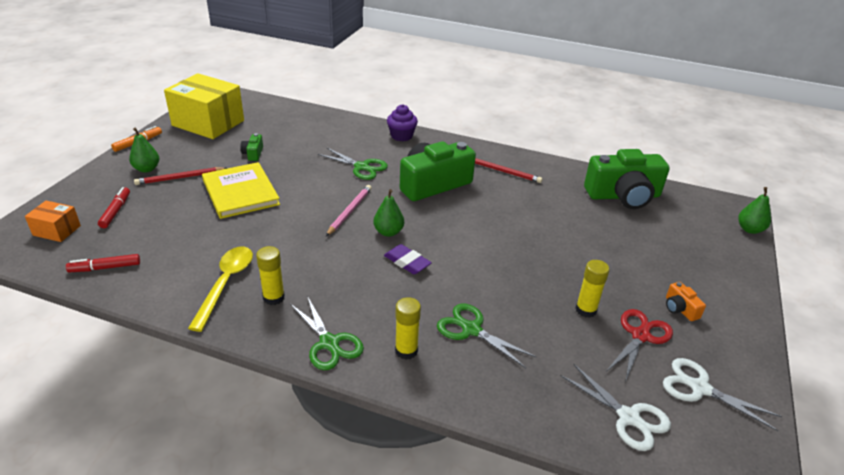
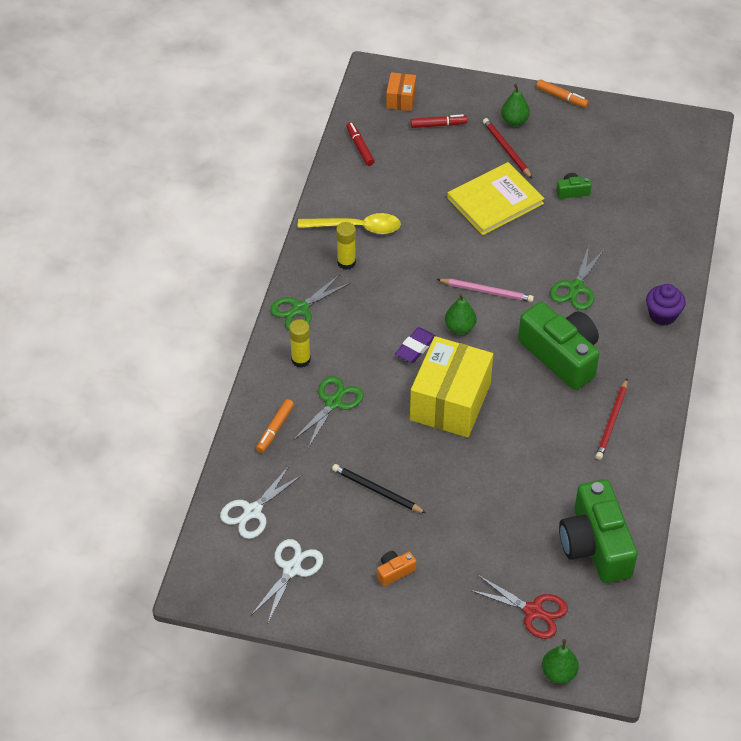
camera: 85 degrees right, 15 degrees up
(208, 123) = (625, 137): yellow box -> yellow box (450, 402)
(506, 384) = (275, 429): none -> orange marker
(586, 310) = (376, 490): yellow glue stick -> black pencil
(640, 335) = (349, 532): red scissors -> red scissors (533, 611)

